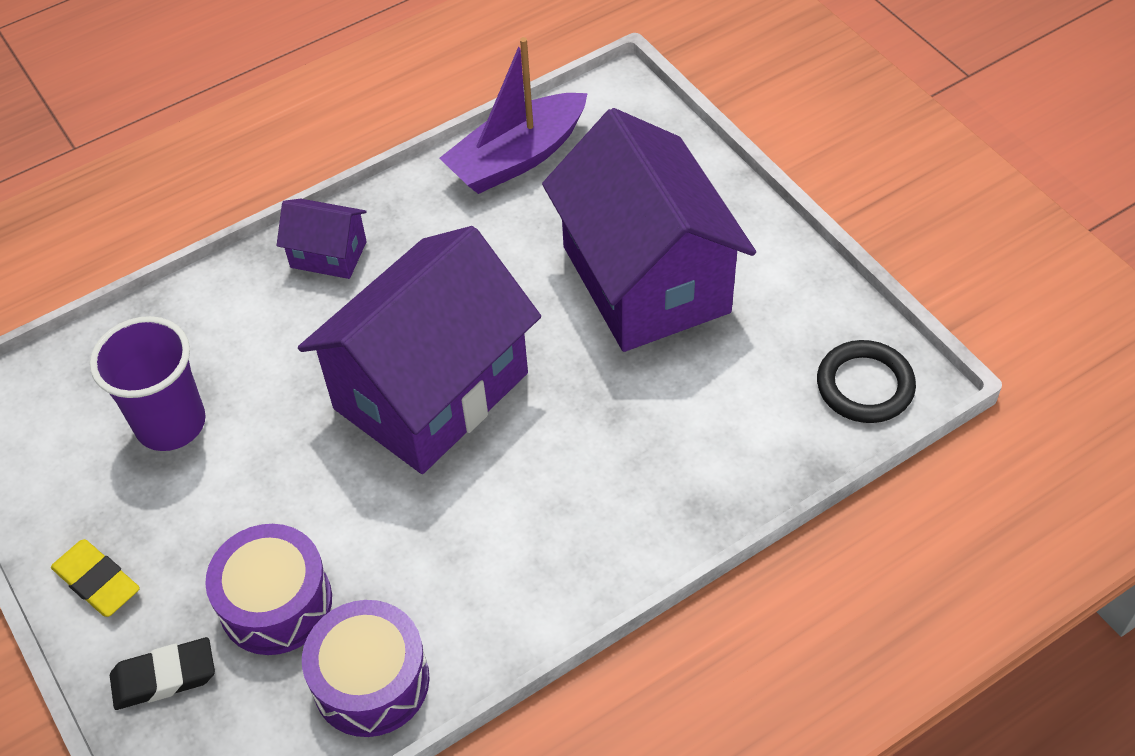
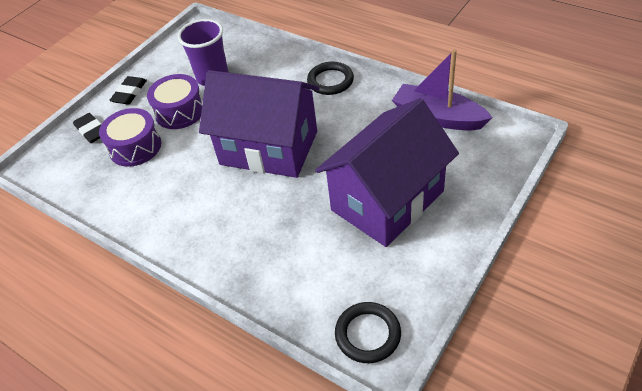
camera: 70 degrees right, 5 degrees down
(97, 582) = (129, 93): yellow eraser -> black eraser
(328, 254) = (330, 81): purple house -> black ring
(371, 681) = (105, 193): purple drum -> purple drum (180, 111)

